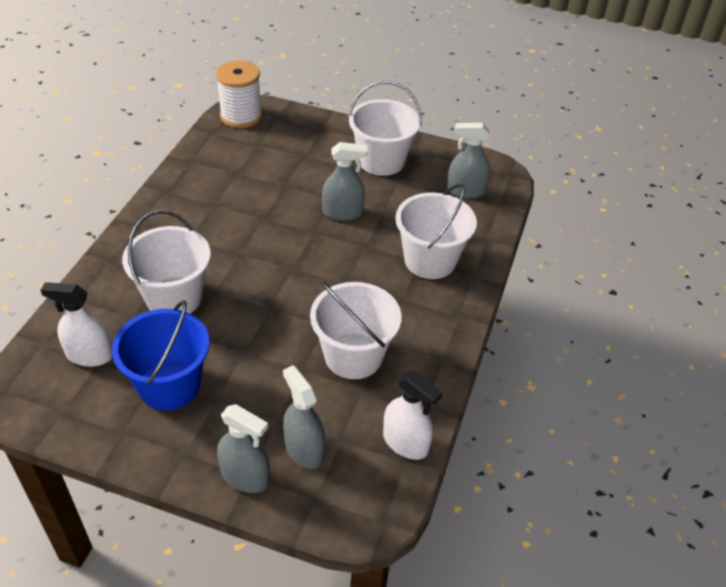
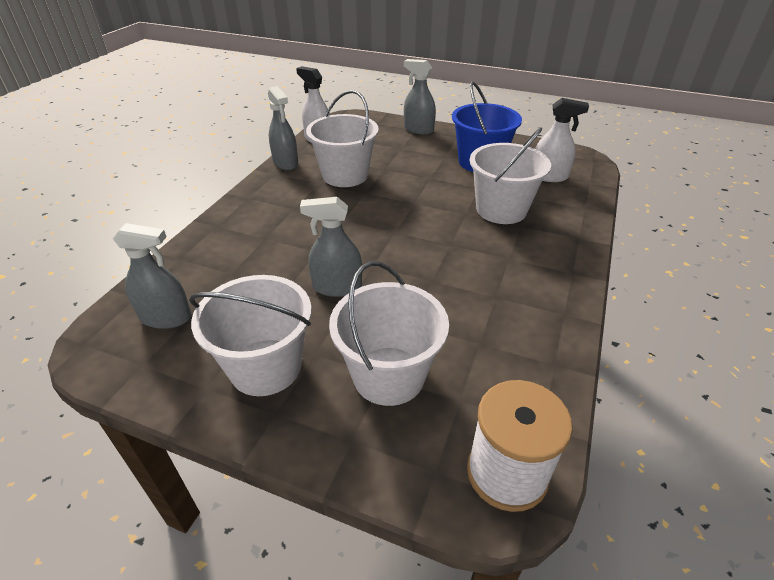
camera: 175 degrees left, 5 degrees down
(304, 449) = (383, 137): grey spray bottle -> grey spray bottle (285, 163)
(430, 260) = (254, 238): white bucket -> white bucket (389, 375)

